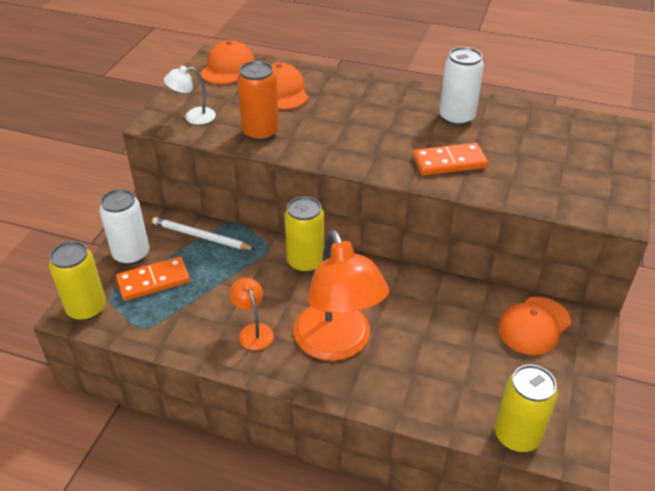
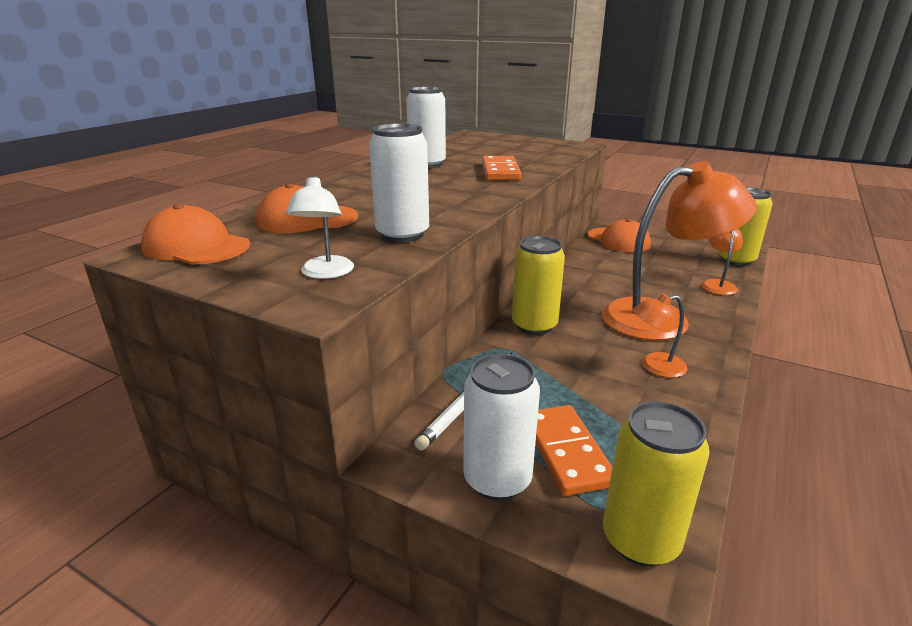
camera: 80 degrees left, 15 degrees down
(260, 132) = (402, 234): orange can -> white can
(431, 402) = (717, 284): none -> orange lamp

